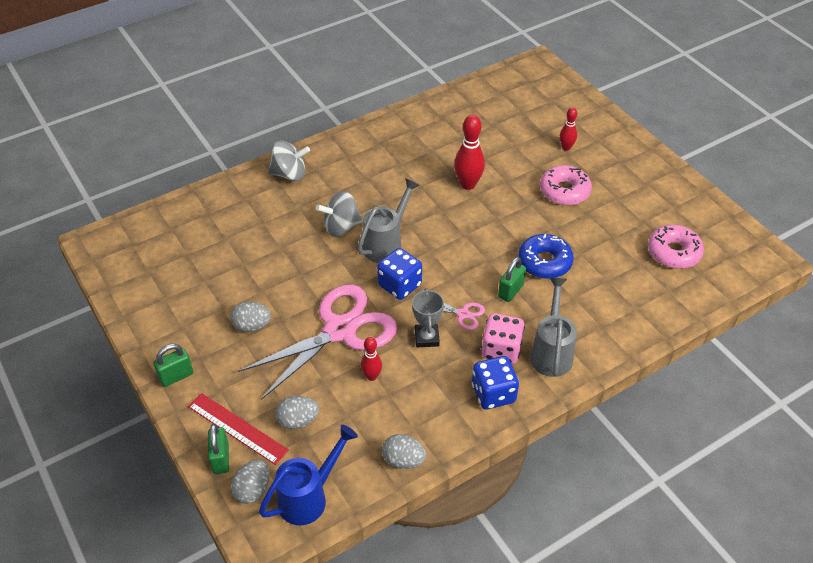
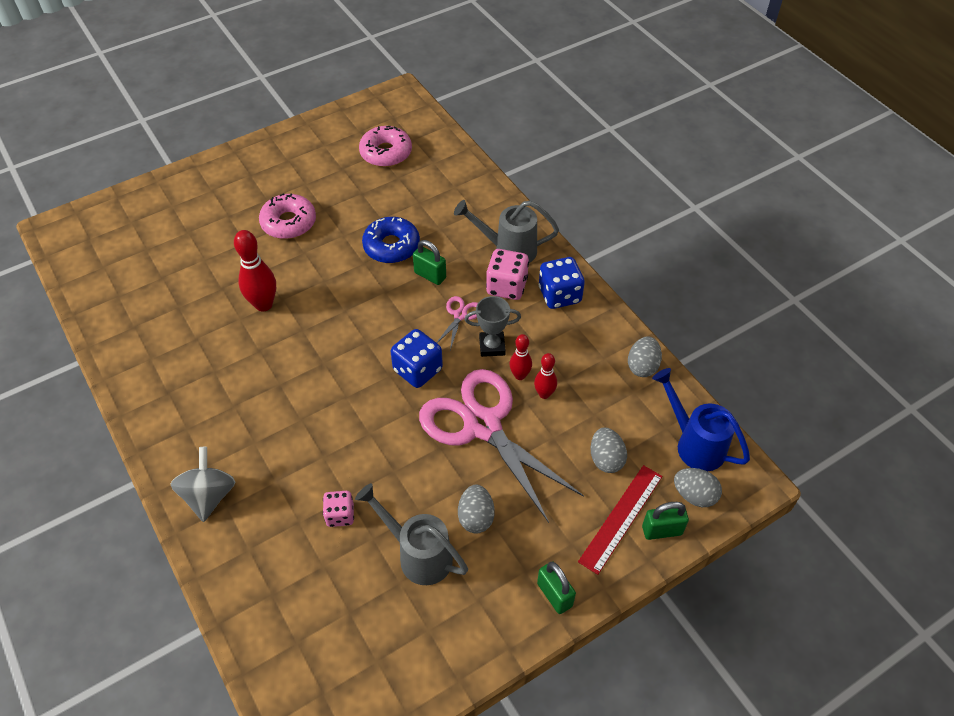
camera: 90 degrees left, 5 degrees up
(265, 244) = (340, 515): none -> pink dice
(341, 227) = (319, 430): grey spinning top -> none
(387, 244) = (352, 383): grey watering can -> grey watering can (418, 554)
(566, 147) = (218, 215): red bowling pin -> red bowling pin (520, 375)

